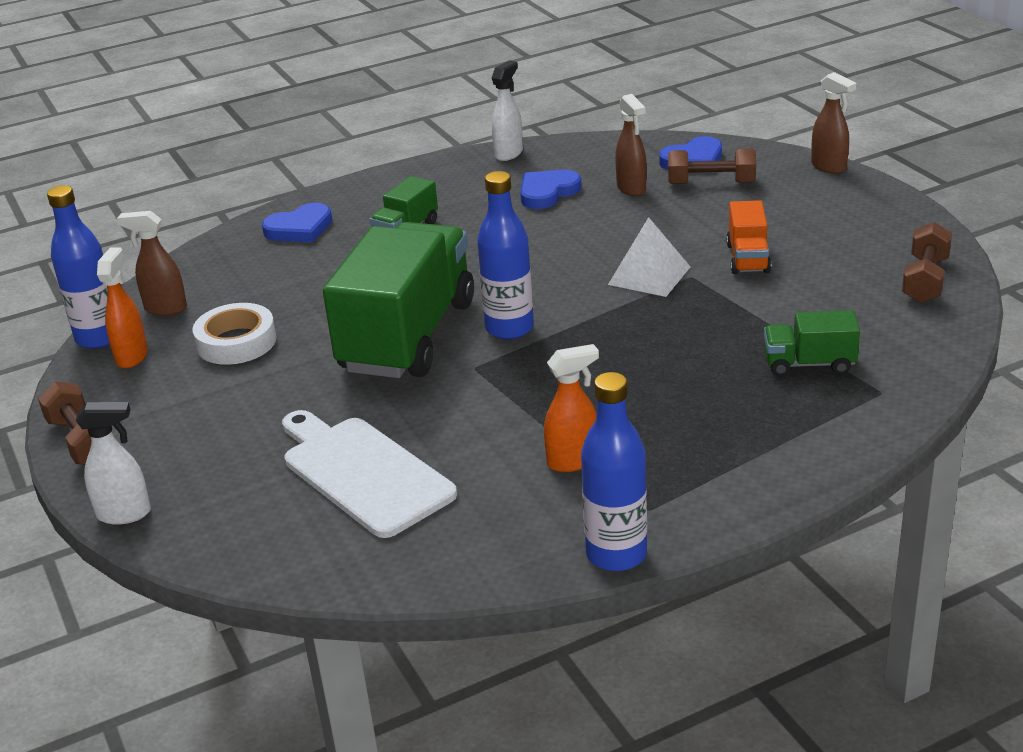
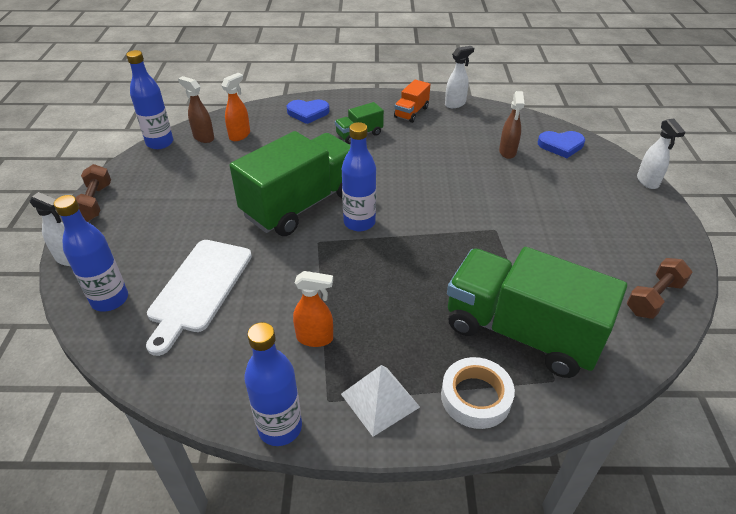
camera: 25 degrees right, 10 degrees up
(132, 356) = (163, 160): orange spray bottle -> orange spray bottle (240, 135)
(236, 342) = (216, 172): white tape -> white tape (475, 397)
(245, 531) = (110, 299): none -> blue bottle
(363, 473) = (199, 289): white cutting board -> white cutting board turned 150 degrees counterclockwise
(547, 192) = (456, 137): blue heart -> none
(649, 275) = (470, 218): white pyramid -> white pyramid (380, 400)
(711, 183) = (560, 166): brown dumbbell -> none
(748, 258) = (542, 230): orange truck -> orange truck (411, 112)
(809, 364) = (521, 332): green truck -> green truck, size x2.24
(829, 167) = (647, 181): brown spray bottle -> white spray bottle

